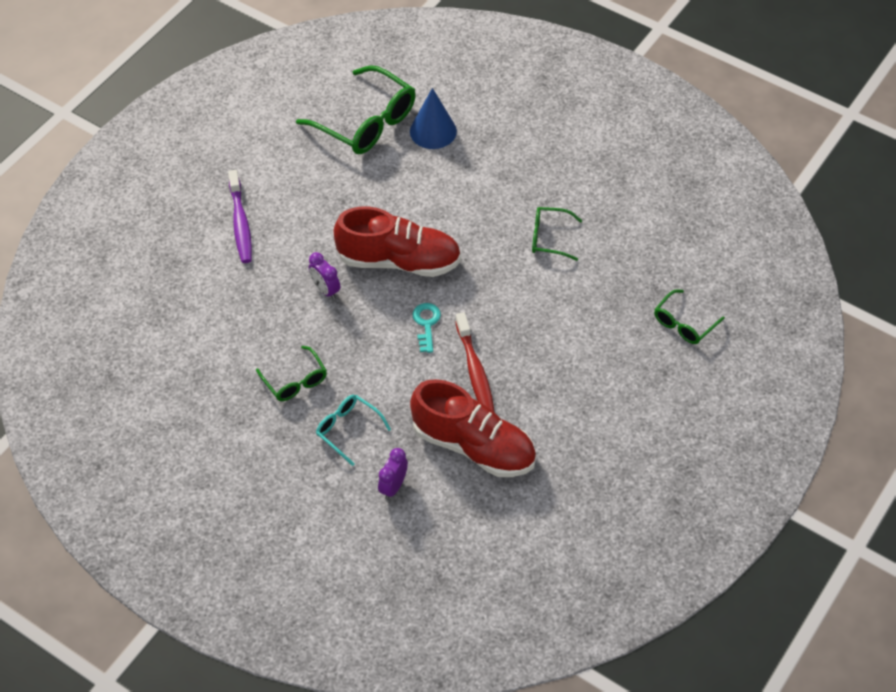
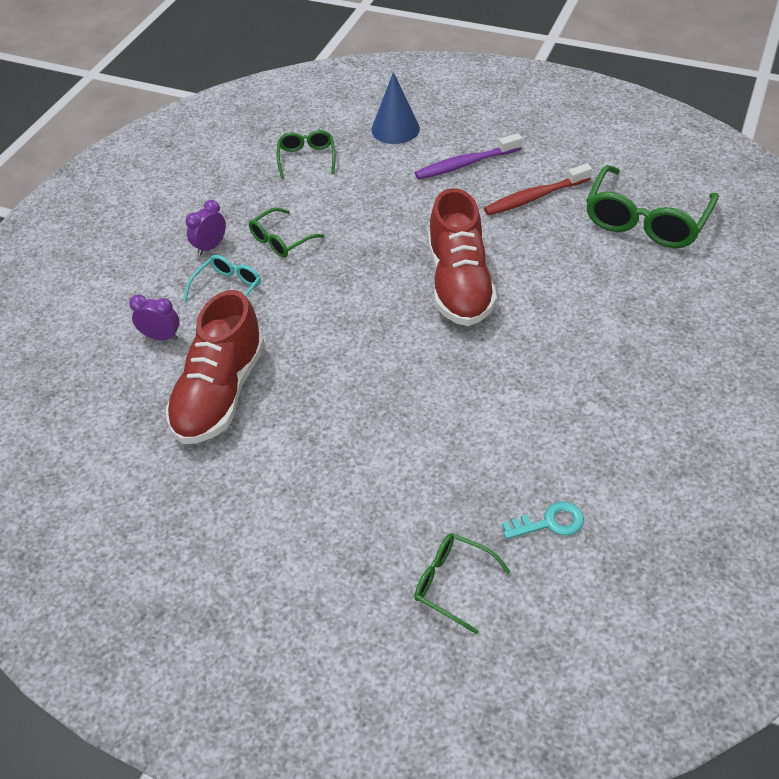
camera: 80 degrees right, 5 degrees down
(325, 290) = (401, 238): purple clock -> purple clock (210, 247)
(426, 324) = (378, 322): turquoise key -> turquoise key (549, 523)
(433, 131) = (663, 275): blue cone -> blue cone (395, 129)
(475, 371) = (323, 375): red toothbrush -> red toothbrush (534, 197)
(550, 238) = (545, 411): green glasses -> green glasses (307, 158)

